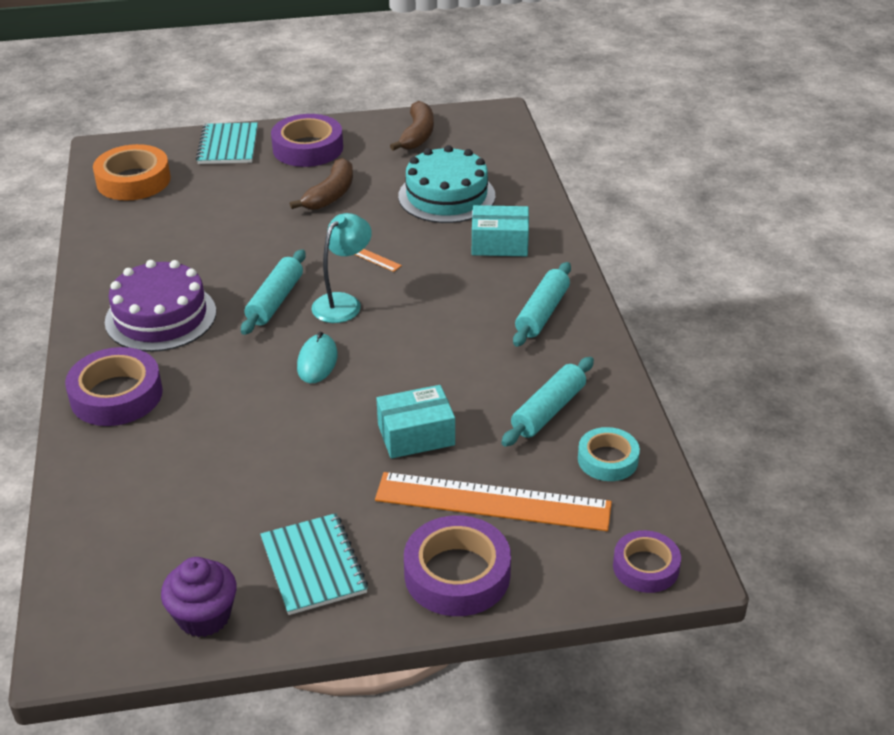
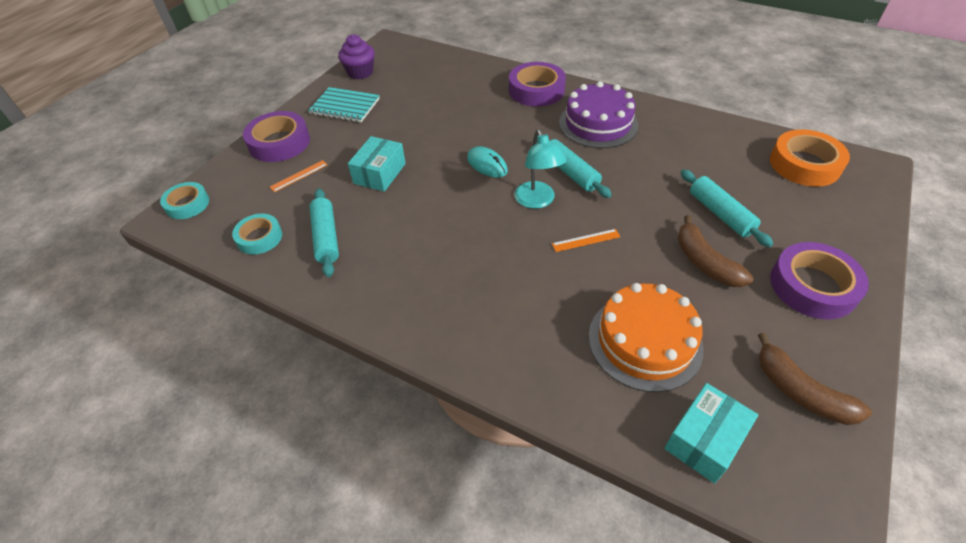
camera: 130 degrees right, 10 degrees up
(228, 145) = (847, 236): turquoise notebook -> none
(446, 196) = (645, 341): turquoise cake -> orange cake
(492, 502) = (299, 176): orange ruler -> orange ruler, size x0.40
(499, 243) = (532, 331): turquoise box -> turquoise box (705, 440)
(542, 313) = (416, 298): turquoise rolling pin -> turquoise rolling pin (720, 214)
(645, 567) = (187, 204): purple tape -> turquoise tape

